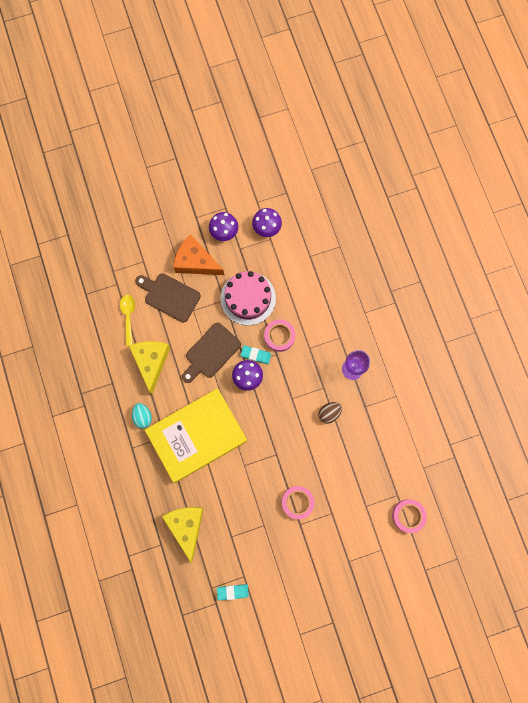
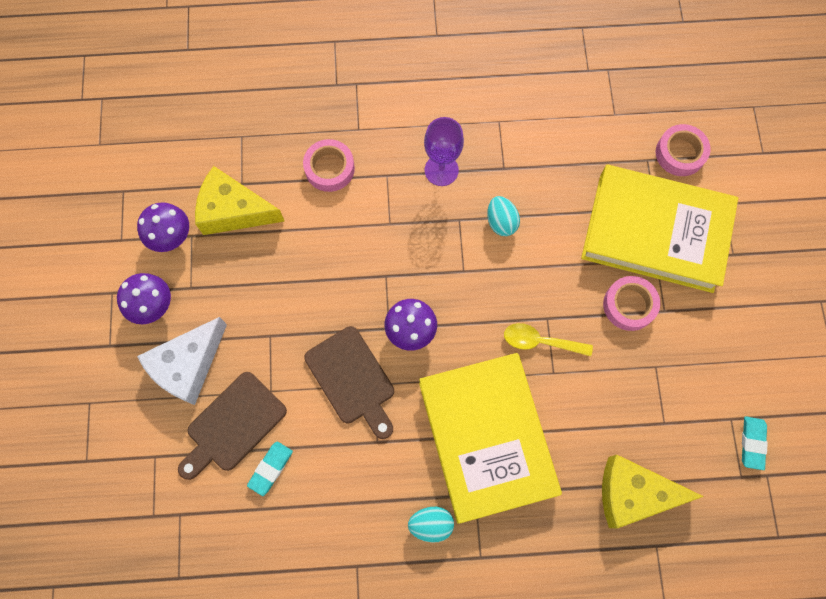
camera: 75 degrees left, 5 degrees down
(128, 316) = (246, 507): yellow spoon -> yellow spoon (540, 341)
(151, 362) = (339, 486): yellow cheese -> yellow cheese (233, 211)
(195, 262) = (188, 365): orange cheese -> white cheese
(248, 298) = (279, 296): pink cake -> none
(256, 355) = (377, 308): turquoise eraser -> turquoise eraser (270, 468)
(279, 336) = (358, 263): pink tape -> pink tape (329, 168)
(329, 413) = (501, 222): brown egg -> turquoise egg
(349, 509) = (655, 232): none -> yellow book

